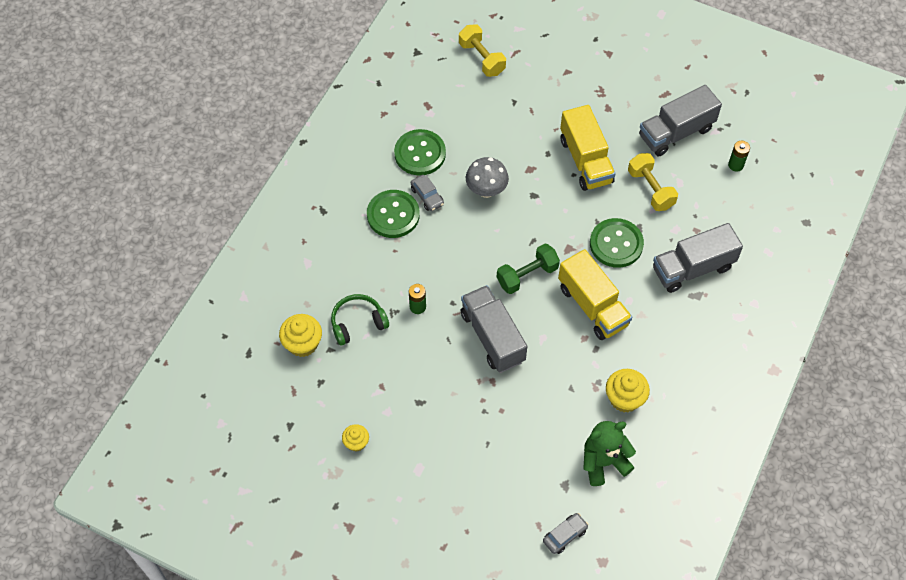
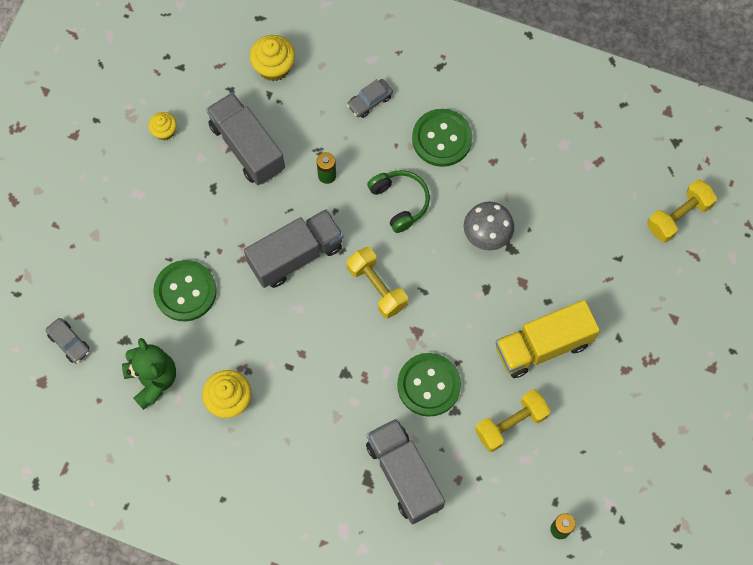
camera: 85 degrees right, 10 degrees up
(358, 323) = (302, 117): green headphones -> green headphones (400, 202)
(420, 153) = (528, 159): green button -> green button (185, 291)
(427, 196) = (471, 172): grey car -> grey car (370, 101)
(527, 275) = (377, 287): green dumbbell -> yellow dumbbell
(592, 306) = (343, 361): yellow truck -> none
(676, 132) = (599, 454): grey truck -> grey truck (247, 147)

